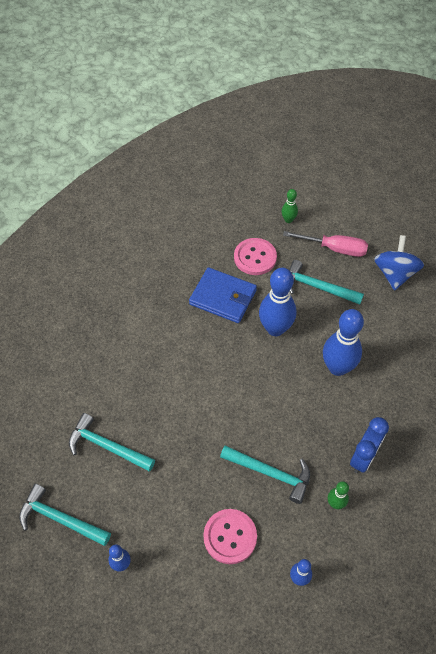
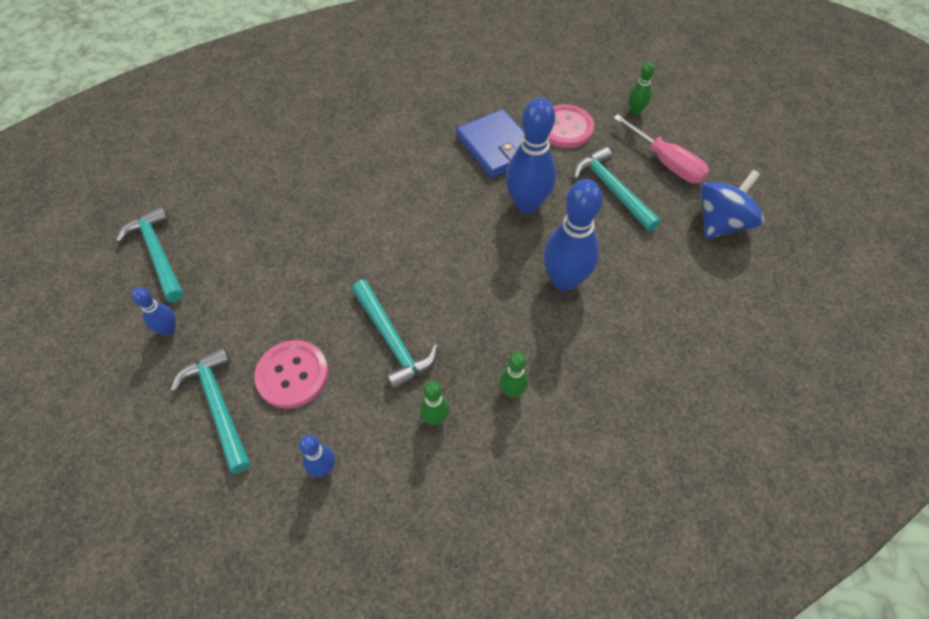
camera: 35 degrees right, 0 degrees up
(107, 446) = (259, 216): turquoise hammer -> turquoise hammer (219, 405)
(363, 457) = (512, 391): blue clock -> green bowling pin

